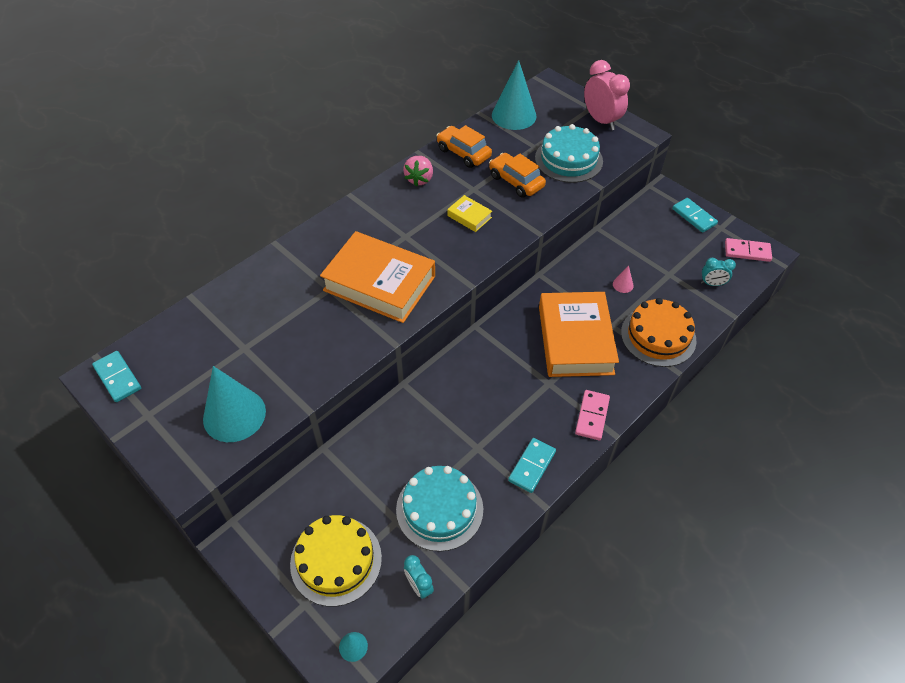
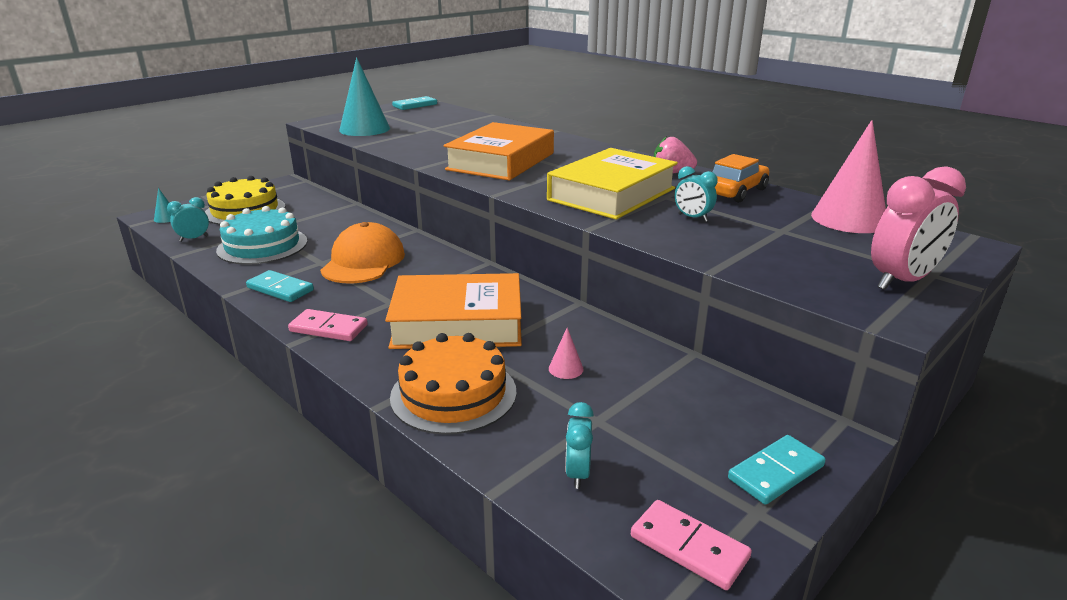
camera: 90 degrees right, 25 degrees down
(469, 216) = (612, 194): yellow book -> yellow book, size x2.35
(475, 414) = (363, 261): none -> orange cap
(514, 115) = (849, 219): turquoise cone -> pink cone
(516, 181) = (692, 218): orange car -> turquoise clock
(568, 159) = (766, 251): turquoise cake -> none
(747, 251) = (688, 547): pink domino -> pink domino turned 60 degrees counterclockwise

